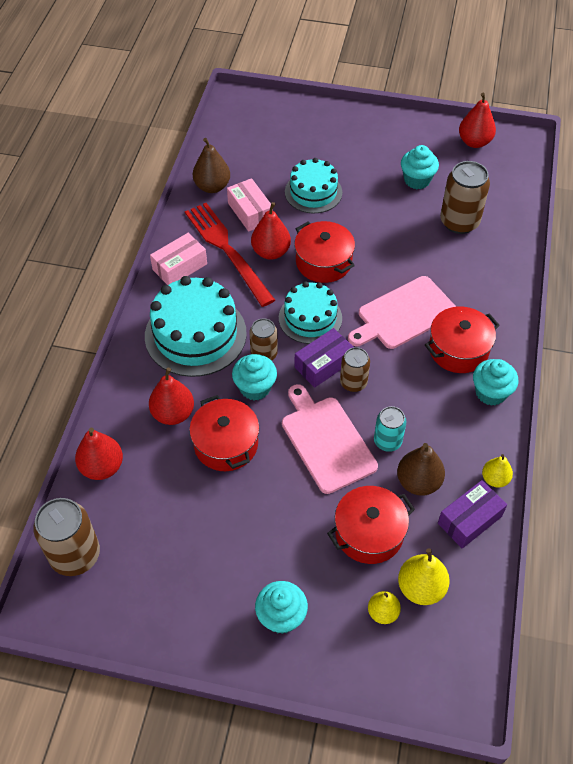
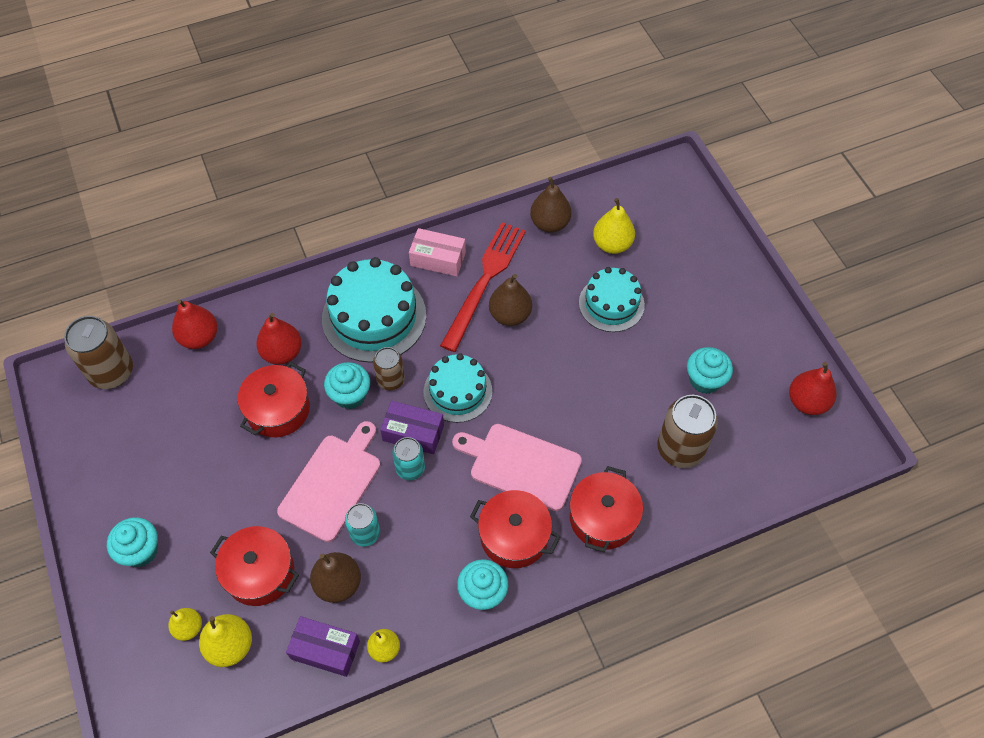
camera: 55 degrees right, 5 degrees up
(250, 212) = (543, 270): pink box -> none
(264, 164) = (612, 244): none -> yellow pear
(271, 252) = (510, 315): red pear -> brown pear
(323, 262) = (532, 363): red pot -> red pot (603, 518)
(353, 383) = (410, 468): brown can -> turquoise can

